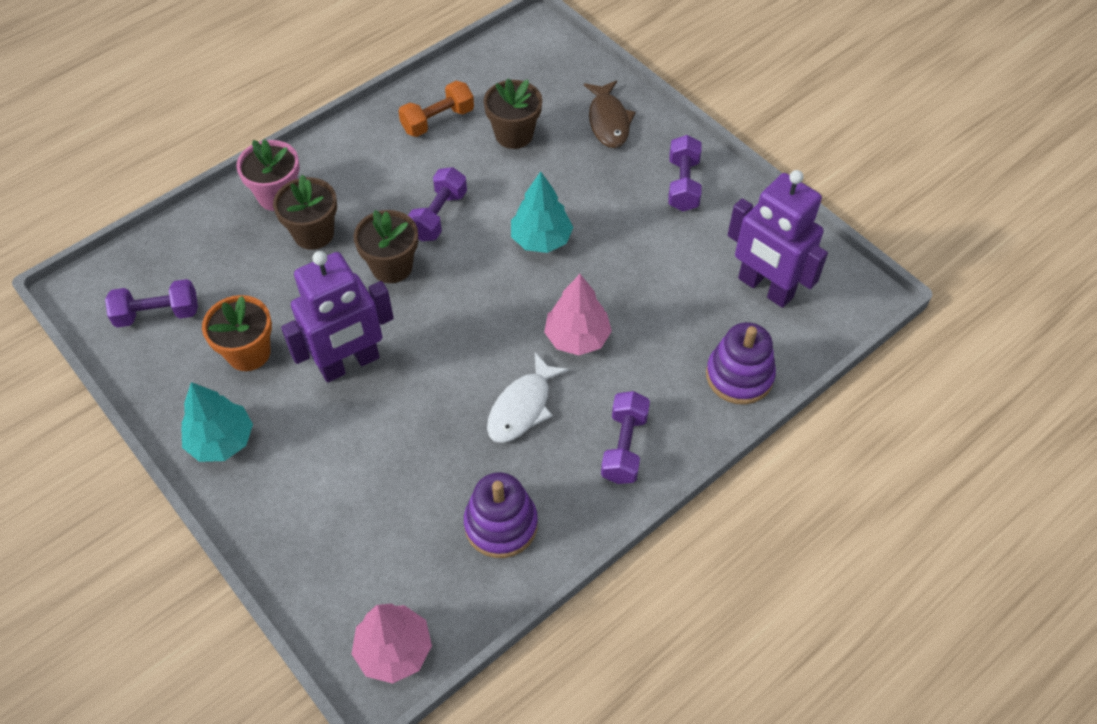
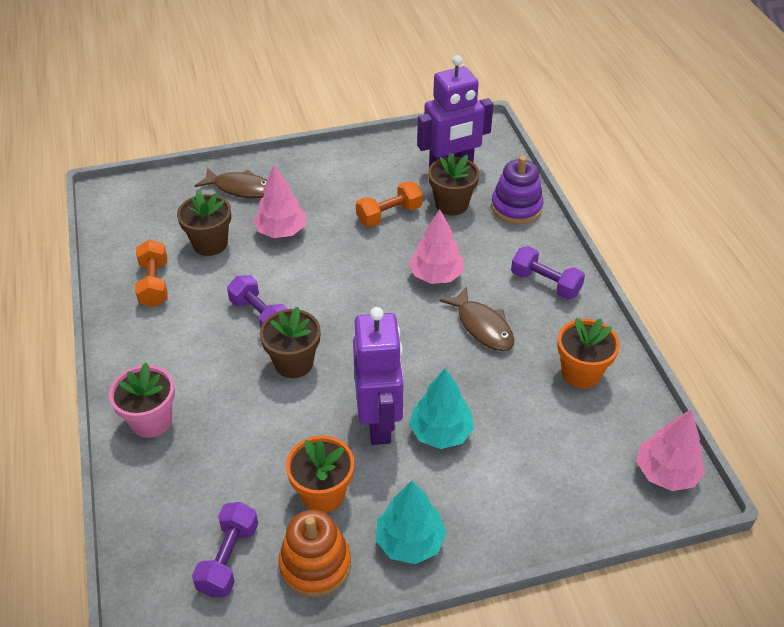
camera: 65 degrees left, 10 degrees down
(172, 378) = (315, 564): none -> orange stacking toy
(313, 233) = (217, 406): brown flower pot -> brown flower pot (451, 204)
(501, 524) = (581, 373): purple stacking toy -> orange flower pot
(522, 407) = (482, 326): white fish -> brown fish
(541, 239) = (330, 264): turquoise tree -> turquoise tree (441, 432)
(565, 181) = (281, 231): none -> pink tree
(647, 260) = (389, 215): none -> orange dumbbell
(683, 184) = (333, 173): purple dumbbell -> none

